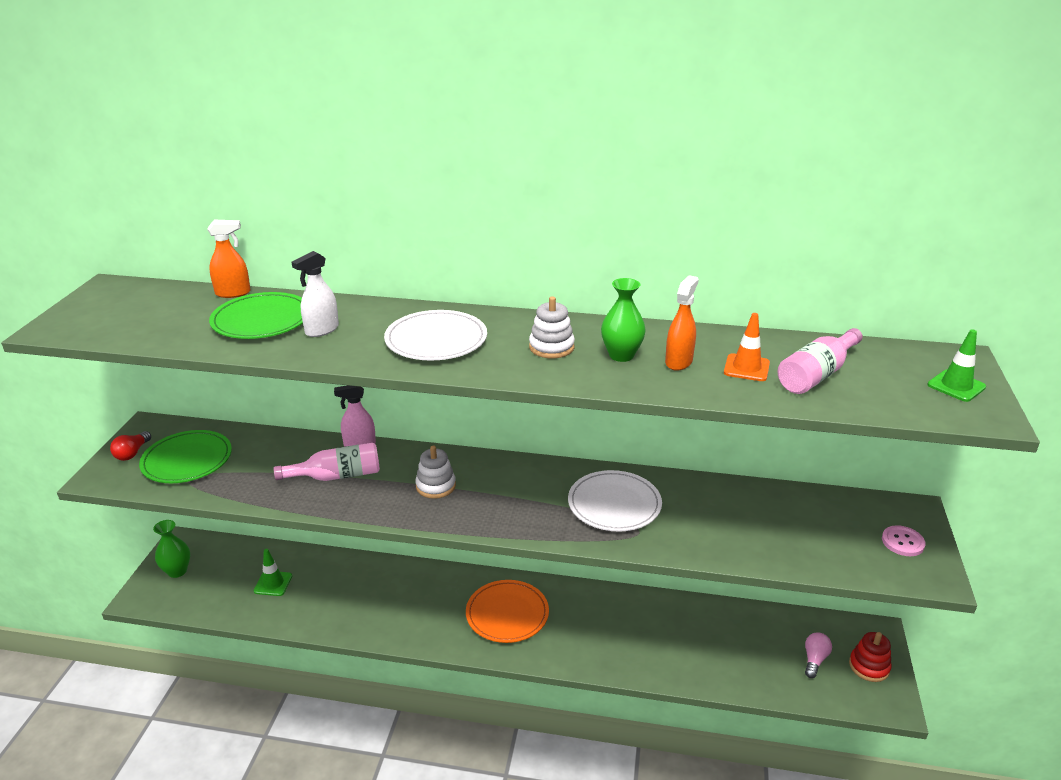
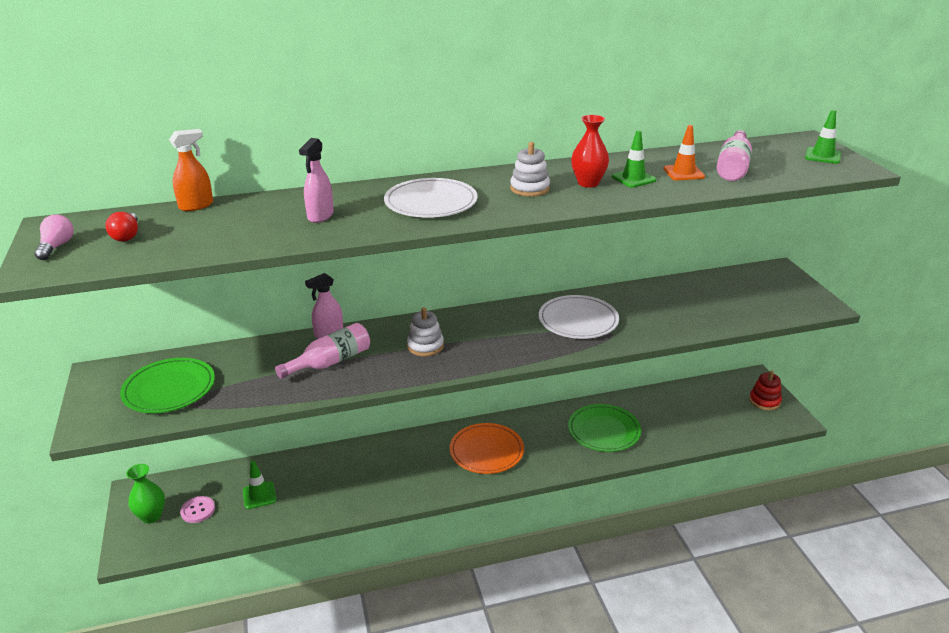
camera: 25 degrees left, 0 degrees up
(132, 453) = (103, 398): red light bulb -> red light bulb (127, 235)
(261, 320) = (253, 220): green plate -> green plate (604, 430)
(321, 330) = (320, 216): white spray bottle -> pink spray bottle
(621, 355) = (588, 183): green vase -> red vase
(679, 362) = (633, 178): orange spray bottle -> green traffic cone
(814, 660) = (728, 408): pink light bulb -> pink light bulb (56, 247)
(902, 542) = (788, 291): pink button -> pink button (198, 510)

